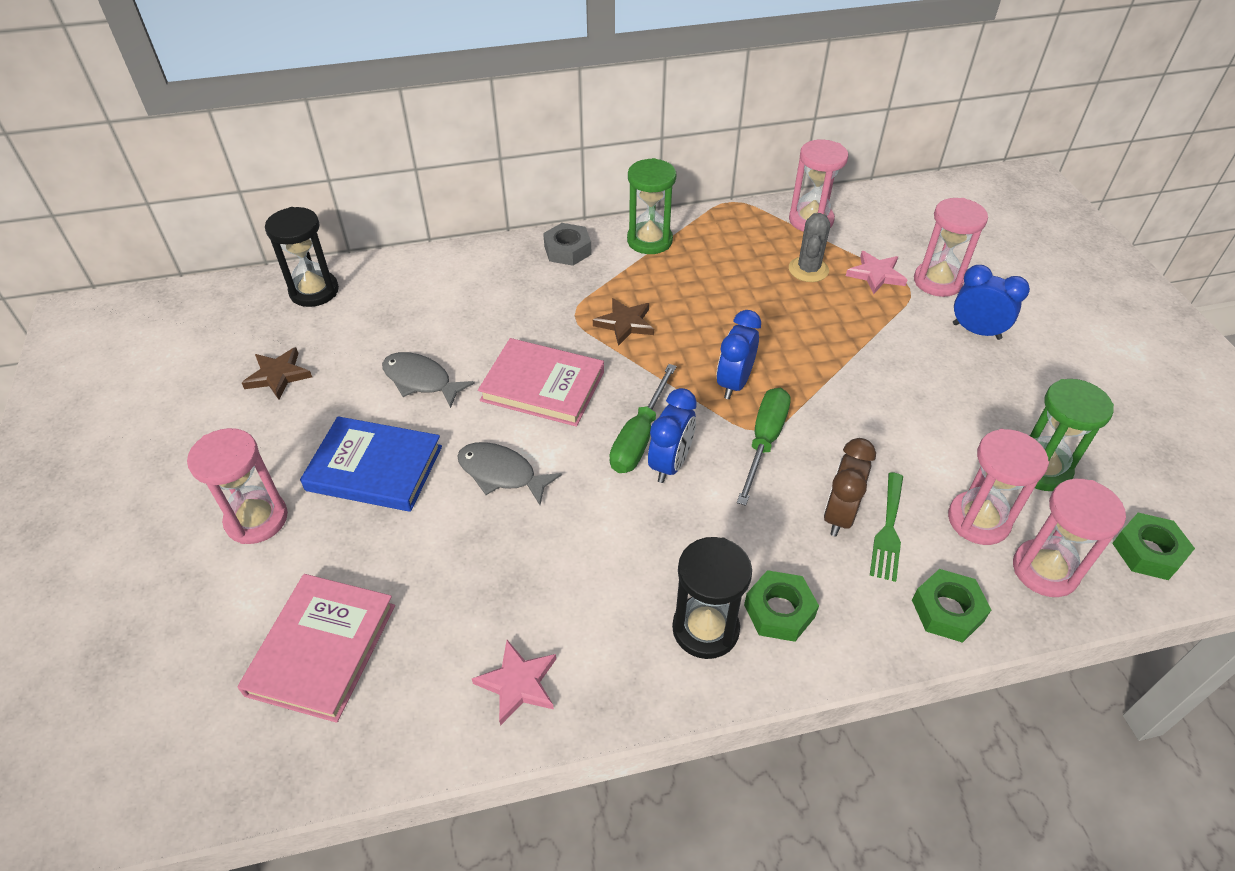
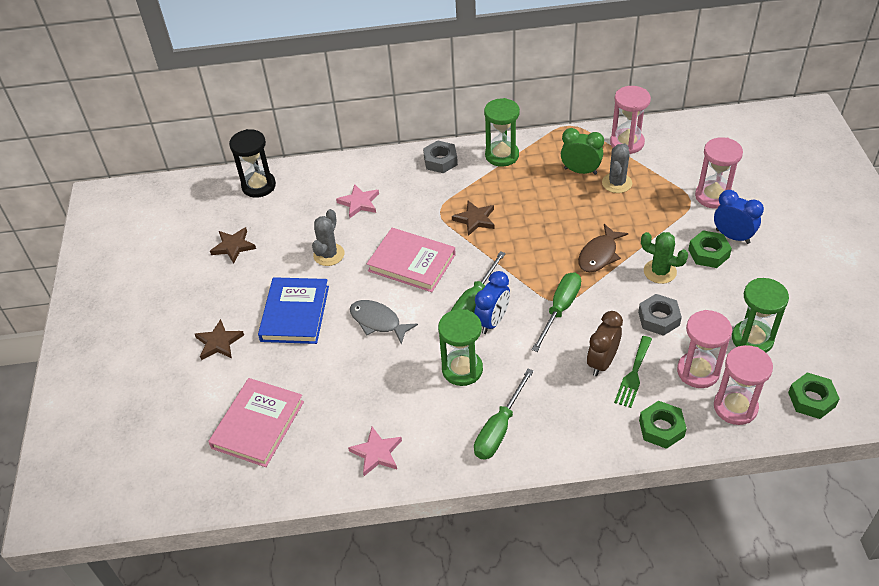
camera: 10 degrees right, 0 degrees up
(256, 519) = (219, 342): pink hourglass -> brown star
(374, 468) = (295, 313): blue book -> blue book turned 75 degrees clockwise
(421, 380) = (329, 255): grey fish -> grey cactus
(636, 538) = (462, 369): none -> green hourglass
(705, 629) = (499, 429): black hourglass -> green screwdriver
(734, 383) = (546, 267): blue clock -> none
(757, 256) = (580, 171): none -> green clock
(779, 611) = (549, 421): green nut -> green nut (708, 253)
(804, 363) = (599, 255): none -> brown fish
(876, 275) = (667, 189): pink star -> pink star (359, 203)
(891, 382) = (660, 271): none -> green cactus
(905, 447) = (658, 318): none -> grey nut

